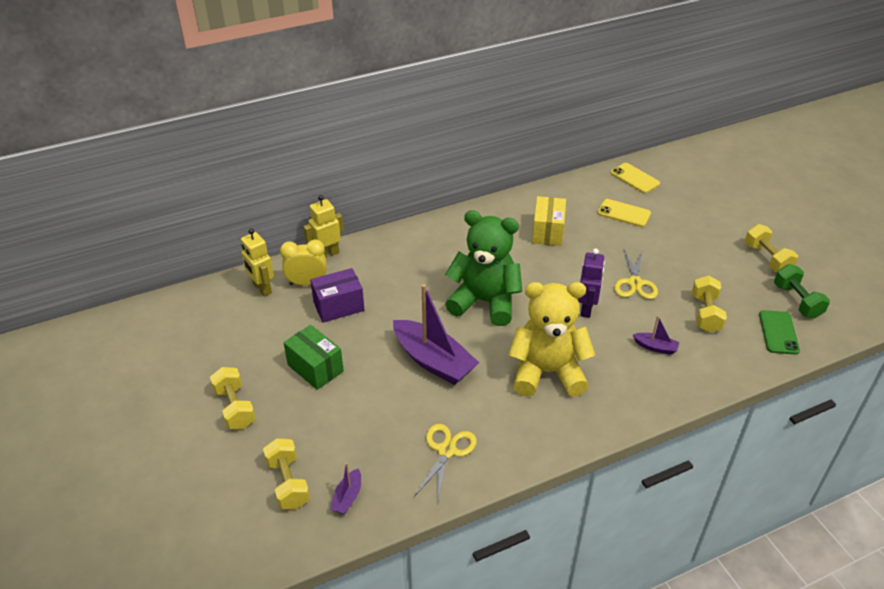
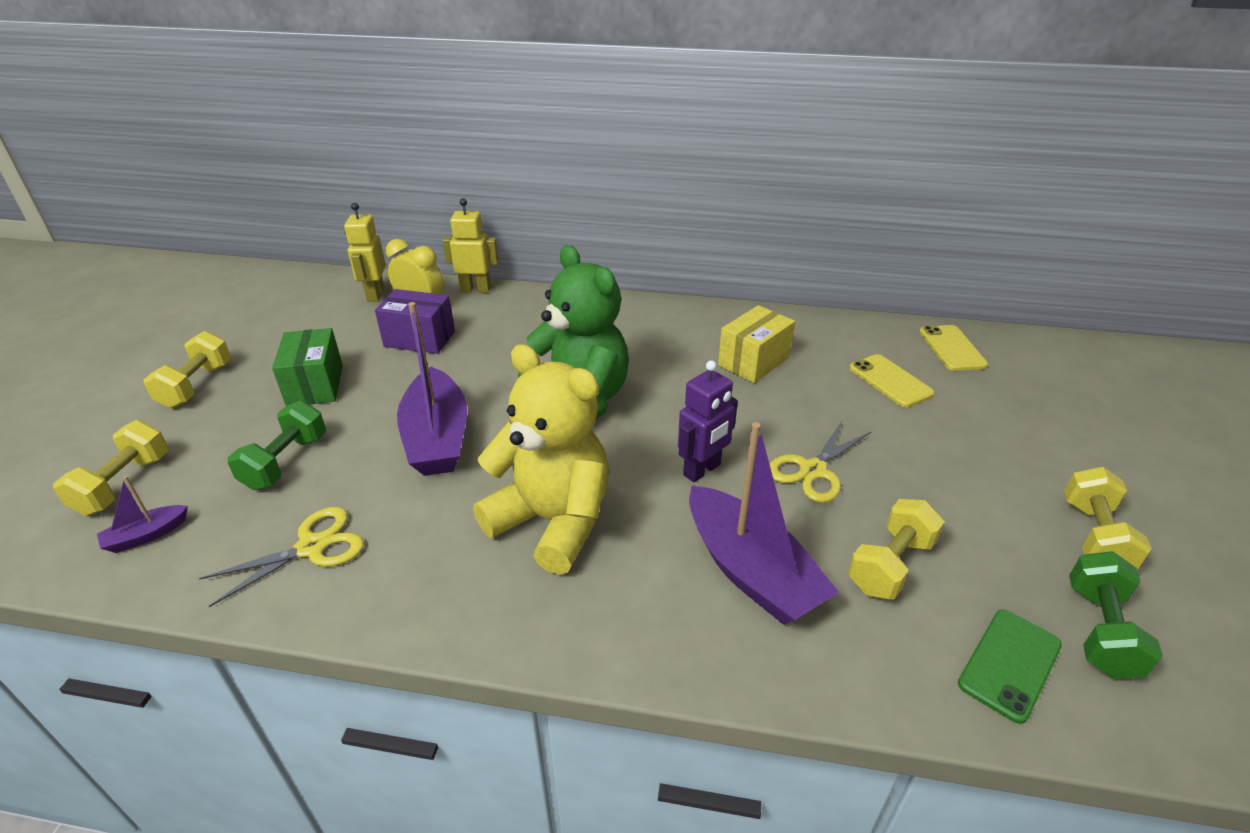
camera: 35 degrees right, 5 degrees down
(367, 419) = (286, 462): none -> green dumbbell
(655, 347) = (751, 571): purple boat -> purple boat, size x2.21

